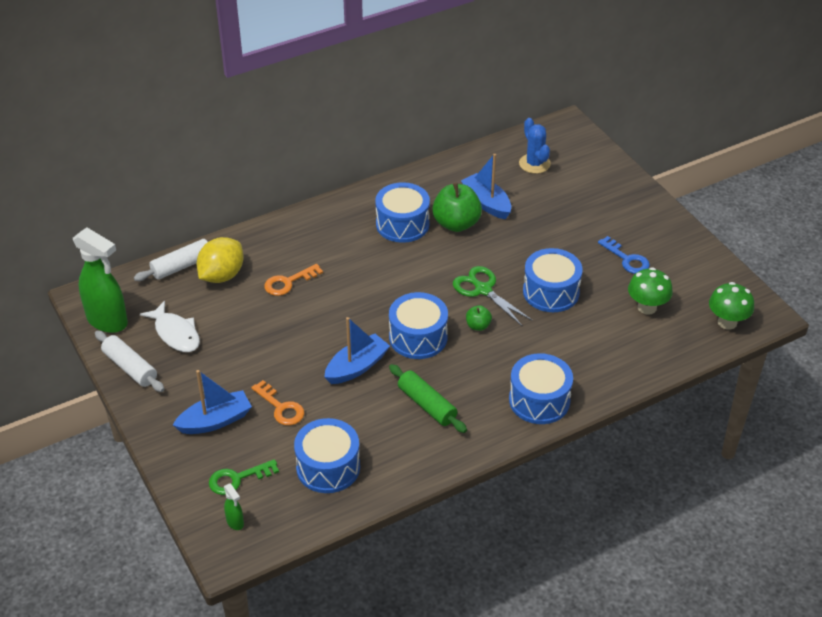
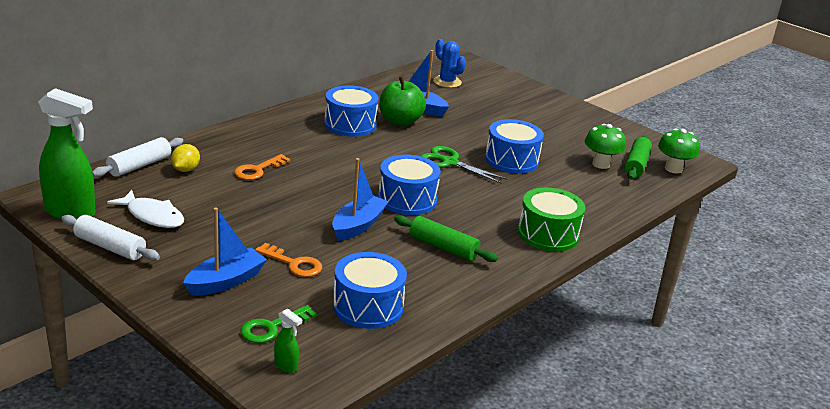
camera: 20 degrees left, 15 degrees down
(222, 275) = (185, 170): yellow lemon -> yellow lemon, size x0.60
(478, 326) = (459, 187): green apple -> none
(539, 400) = (548, 234): blue drum -> green drum
(627, 259) = (563, 135): blue key -> none
(687, 312) = (636, 165): none -> green rolling pin

